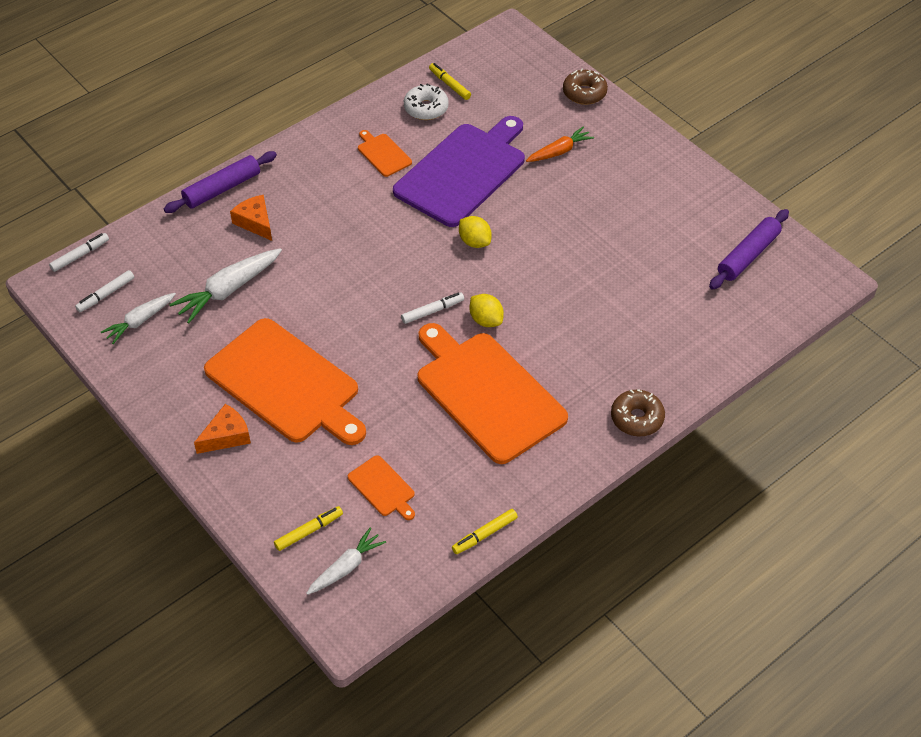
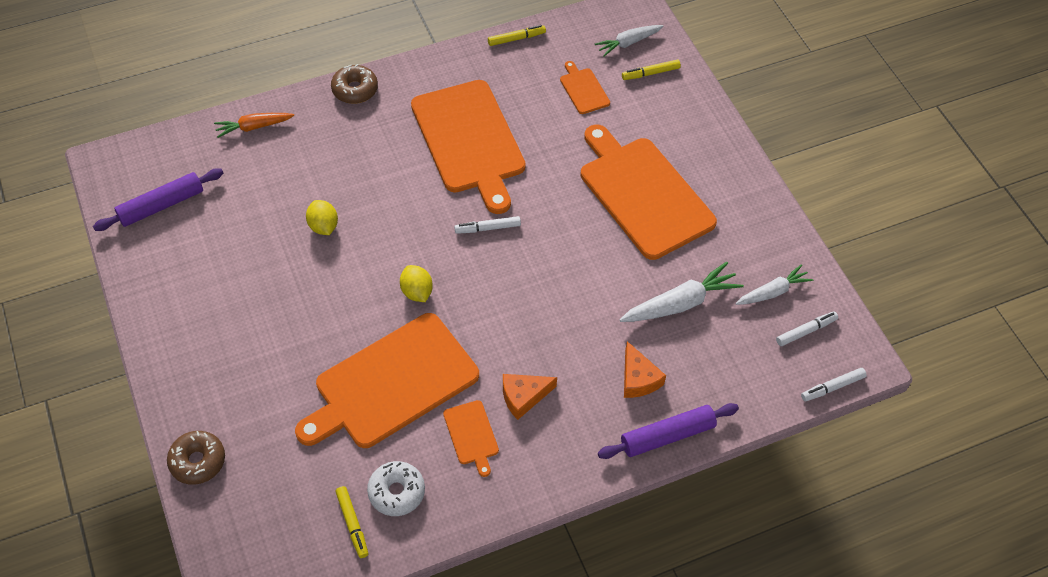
camera: 165 degrees left, 5 degrees up
(226, 436) = (704, 161): orange cheese -> orange cheese (523, 397)
(463, 172) = (392, 383): purple cutting board -> orange cutting board
(486, 320) = (441, 206): yellow lemon -> yellow lemon (323, 226)
(559, 151) = (273, 382): orange carrot -> orange carrot (253, 127)

